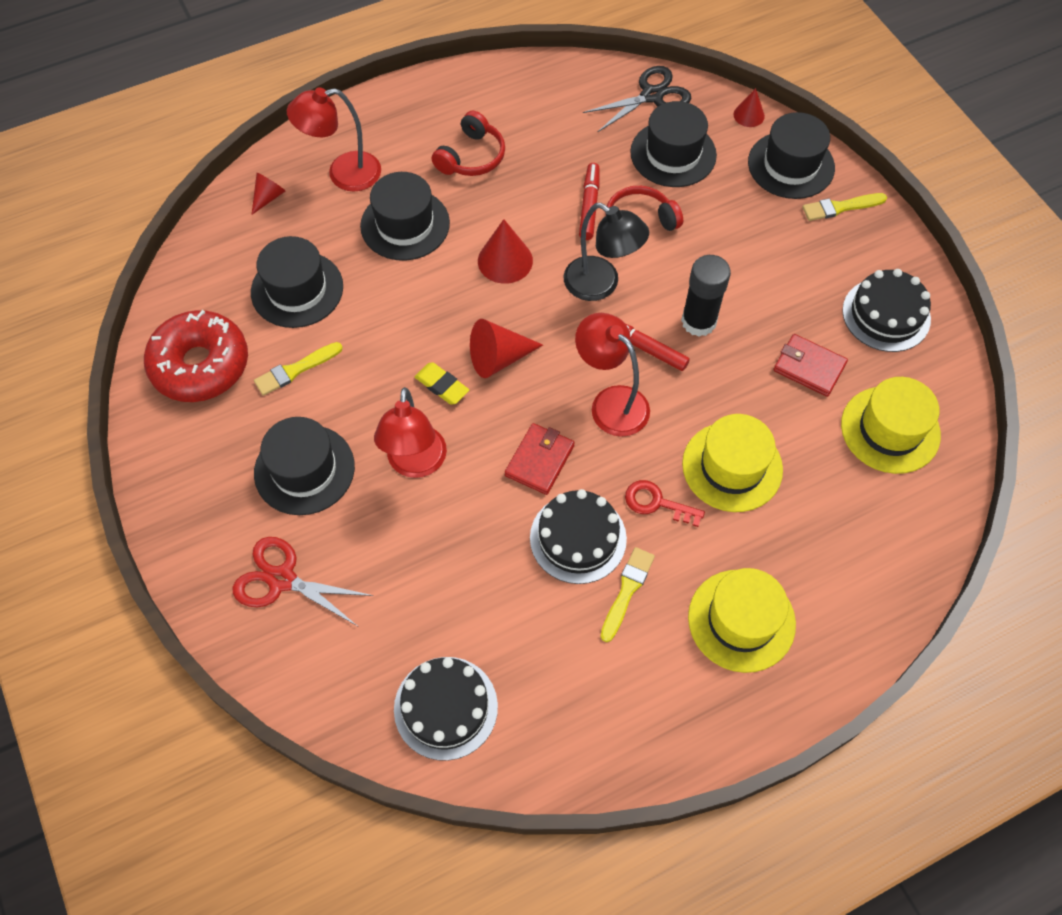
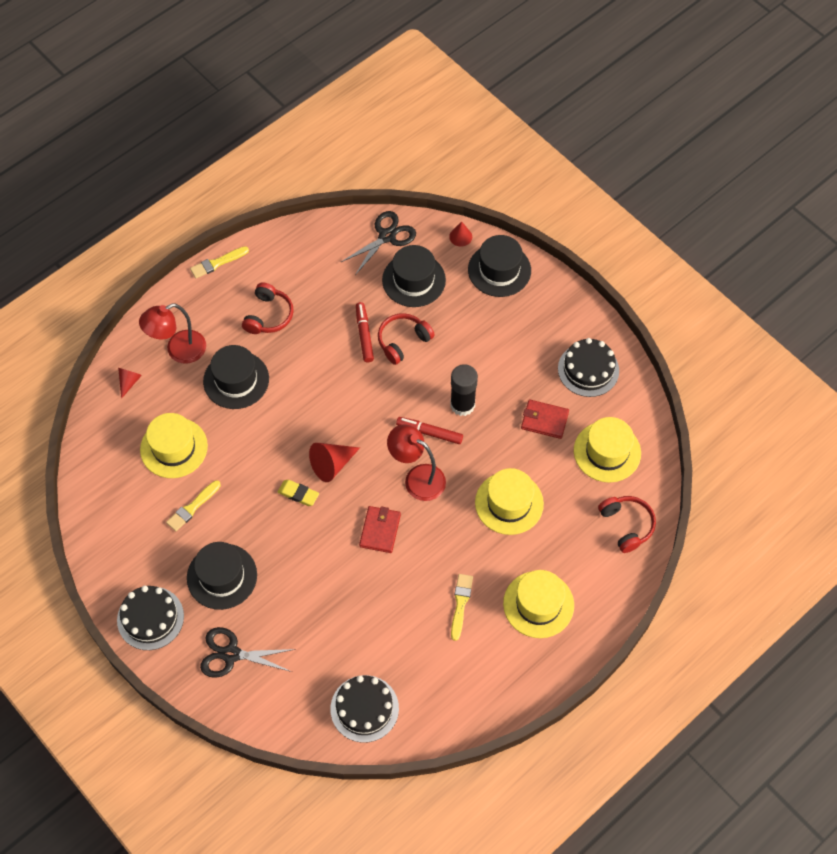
camera: 15 degrees left, 0 degrees up
(200, 365) = (123, 520): red donut -> none
(282, 579) = (231, 654): red scissors -> black scissors
(297, 289) = (174, 448): black hat -> yellow hat
(415, 464) = (297, 553): red lamp -> none
(505, 260) = (316, 391): red cone -> none
(578, 538) = (419, 577): black cake -> black cake (150, 618)
(601, 285) = (388, 393): black lamp -> none
(657, 503) = (465, 540): red key -> none
(840, 207) = (541, 295): yellow brush -> yellow brush (217, 263)
(898, 538) = (627, 525): none -> red headphones

